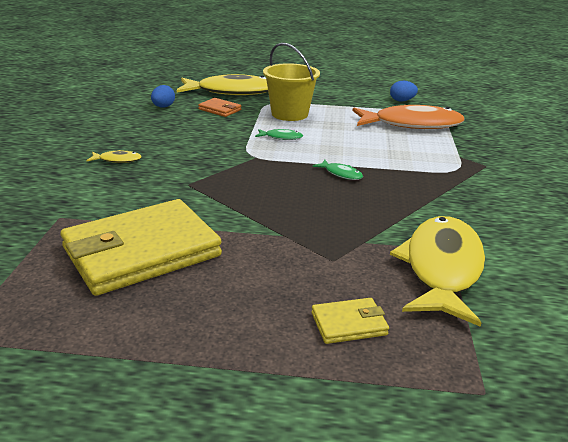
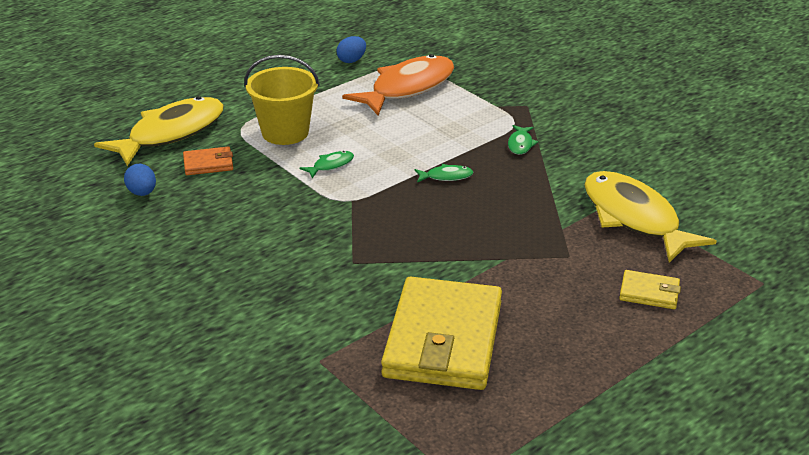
camera: 45 degrees left, 5 degrees up
(117, 160) = (240, 279): yellow fish -> none
(349, 324) = (649, 293): yellow wallet -> yellow wallet turned 75 degrees clockwise
(435, 182) = (520, 144): none -> green fish

